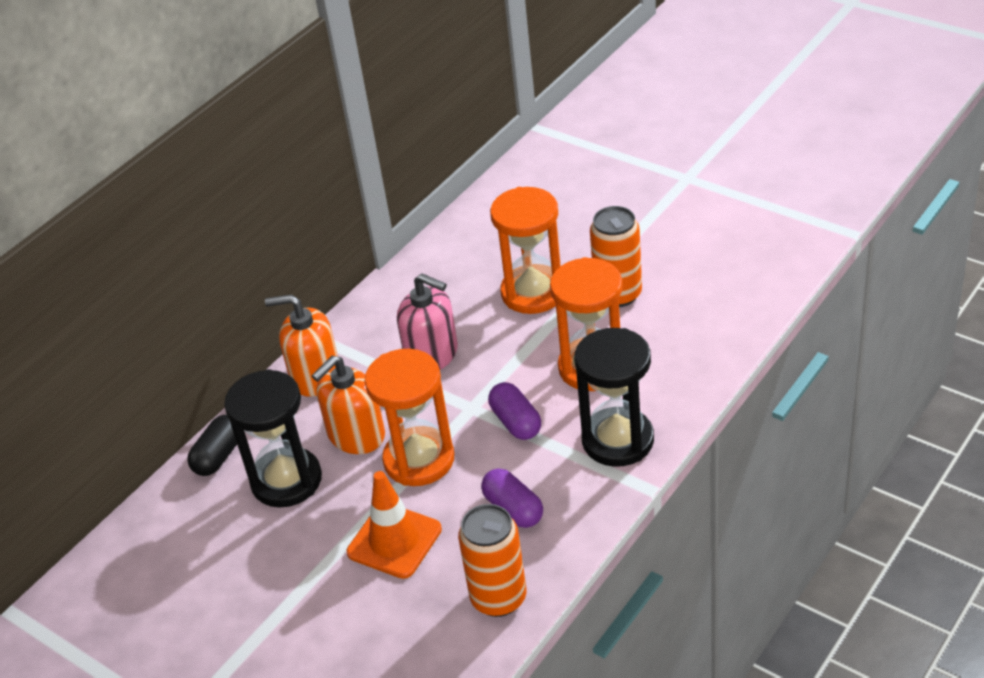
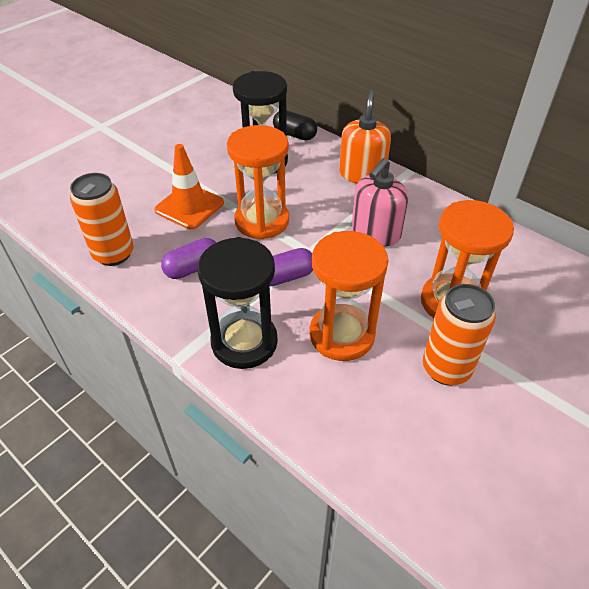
camera: 90 degrees right, 5 degrees up
(356, 435) = (296, 191): orange soap dispenser -> none

